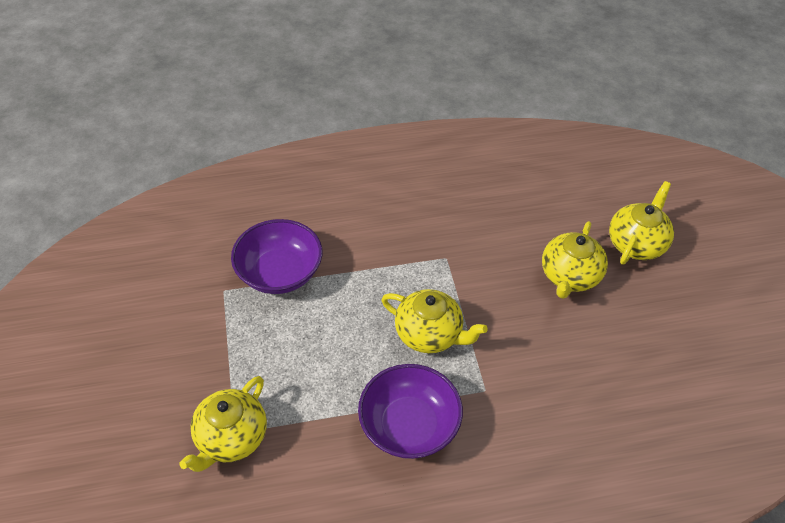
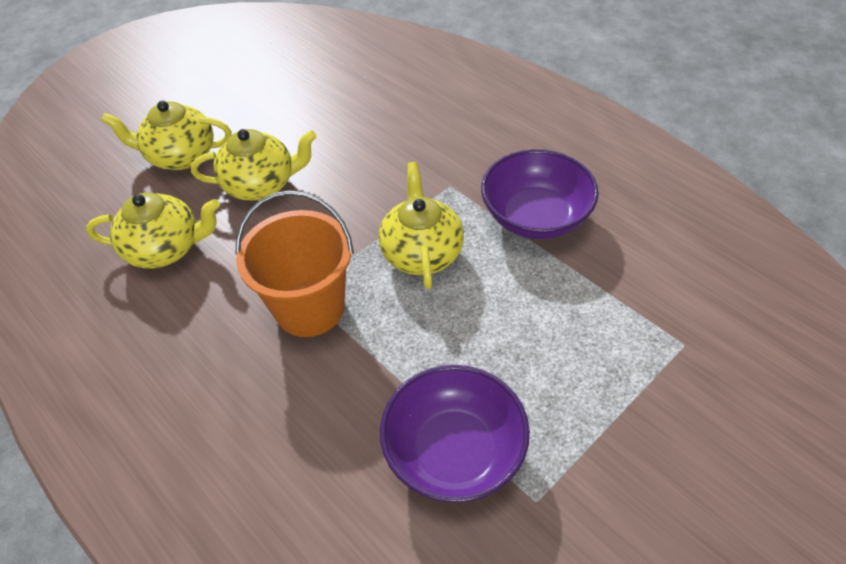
camera: 120 degrees left, 0 degrees up
(231, 438) = (693, 342): yellow teapot -> yellow teapot (166, 249)
(430, 255) = (309, 308): none -> orange bucket

